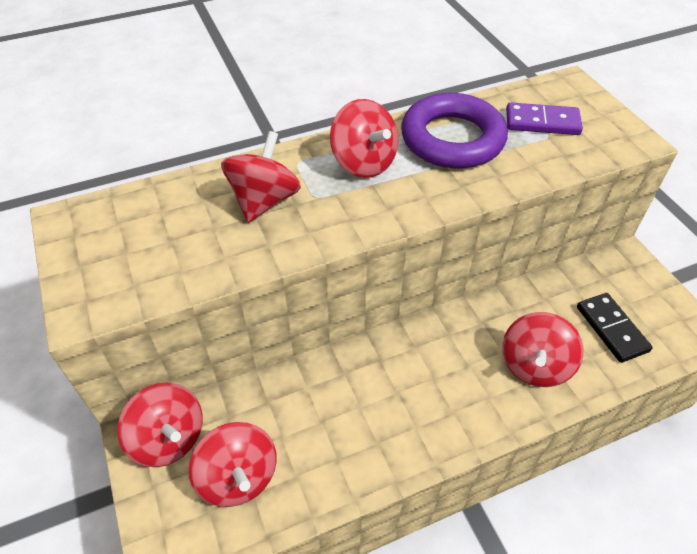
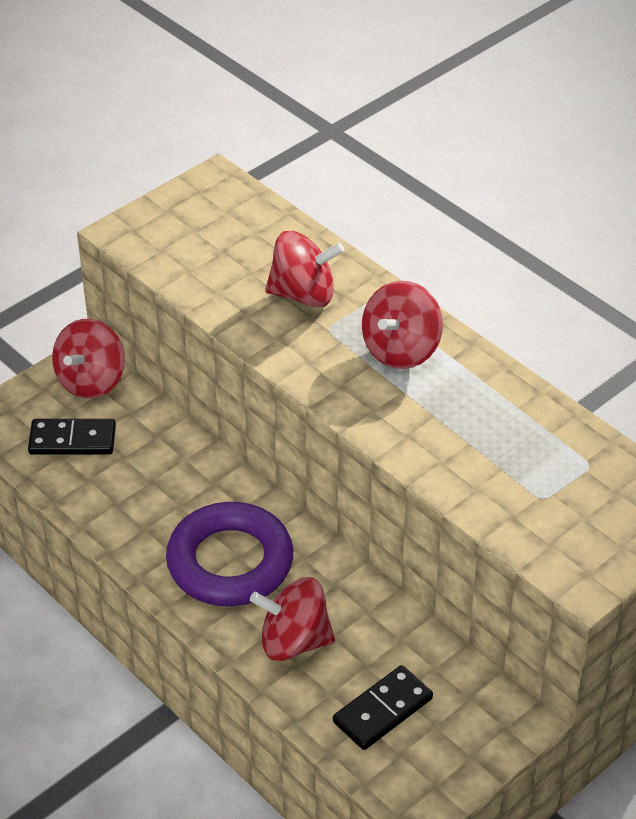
camera: 70 degrees right, 5 degrees down
(238, 477) = (72, 440): red spinning top -> black domino
(452, 139) = (485, 412): purple ring -> purple ring (230, 562)
(542, 122) = (567, 488): purple domino -> none

